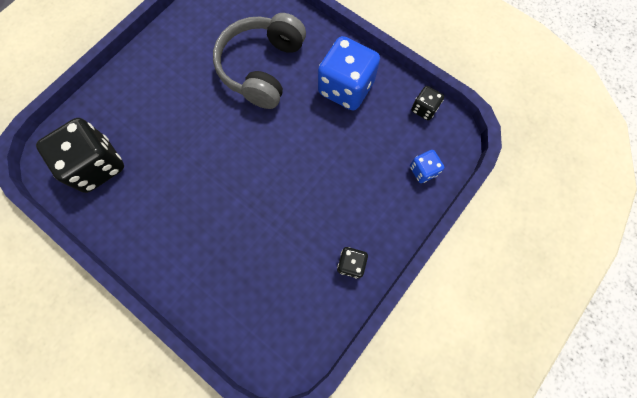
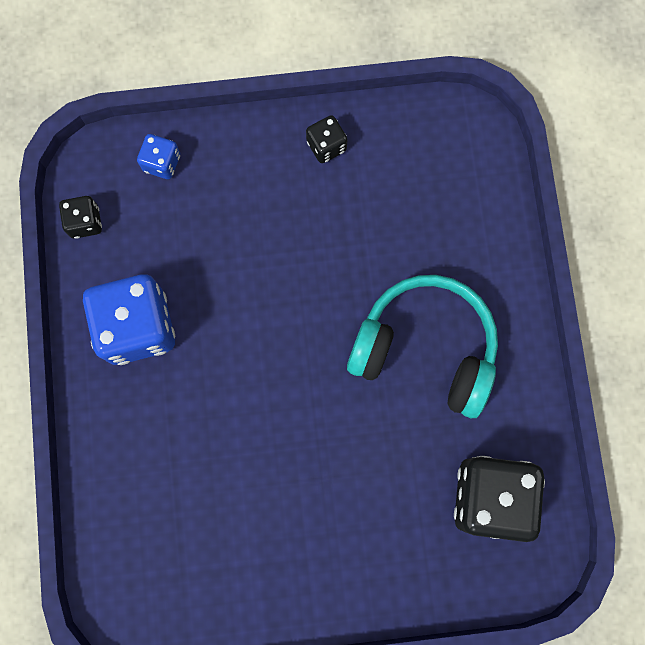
camera: 135 degrees left, 5 degrees up
(193, 205) = (425, 349): none -> turquoise headphones
(262, 68) = (202, 445): grey headphones -> none

